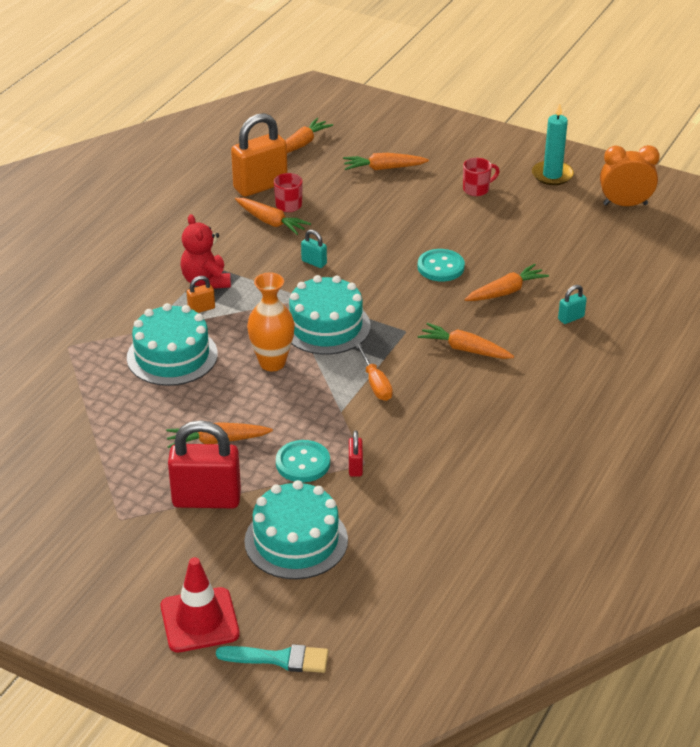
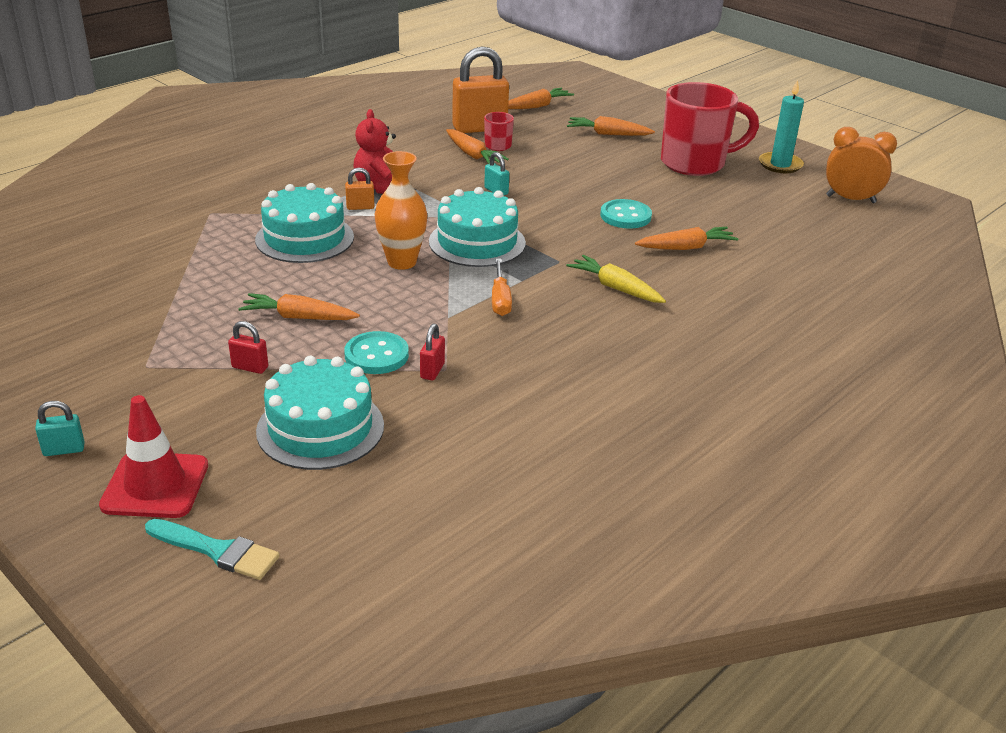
camera: 15 degrees right, 5 degrees down
(206, 499) = (250, 367): red padlock -> red padlock, size x0.45
(465, 349) = (616, 288): orange carrot -> yellow carrot
(477, 189) = (695, 163): red mug -> red mug, size x2.32
(571, 318) = (749, 282): turquoise padlock -> turquoise padlock (64, 450)

